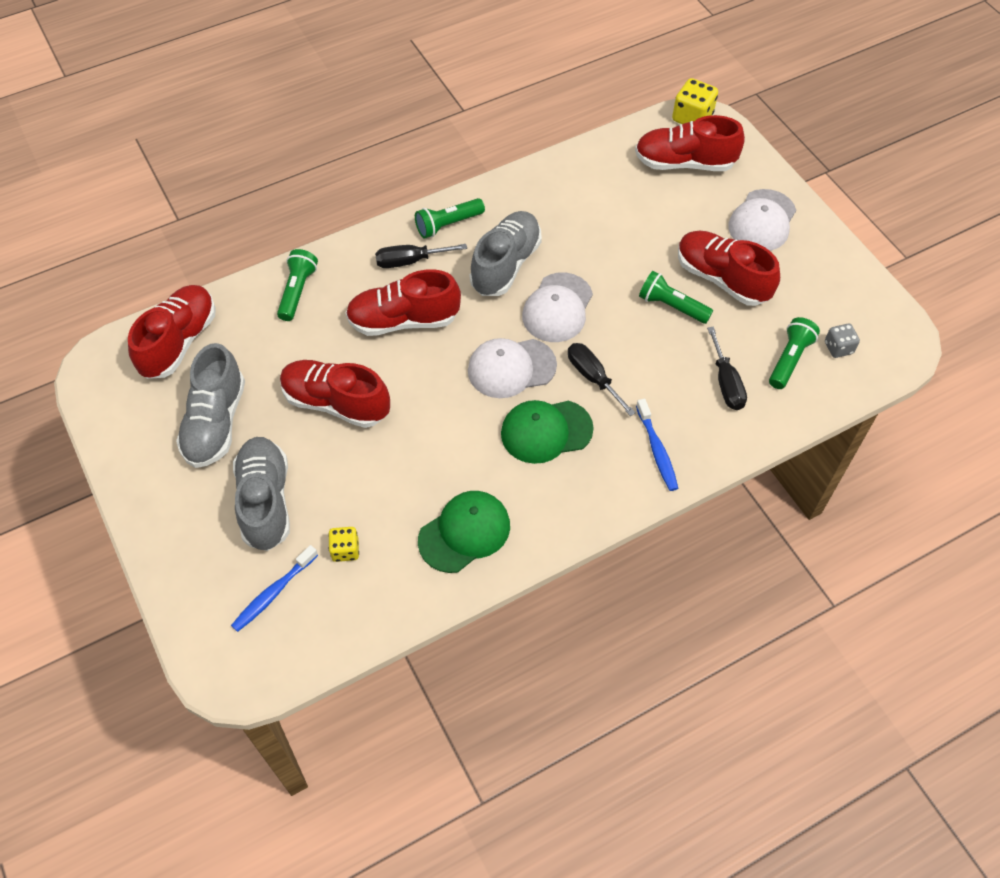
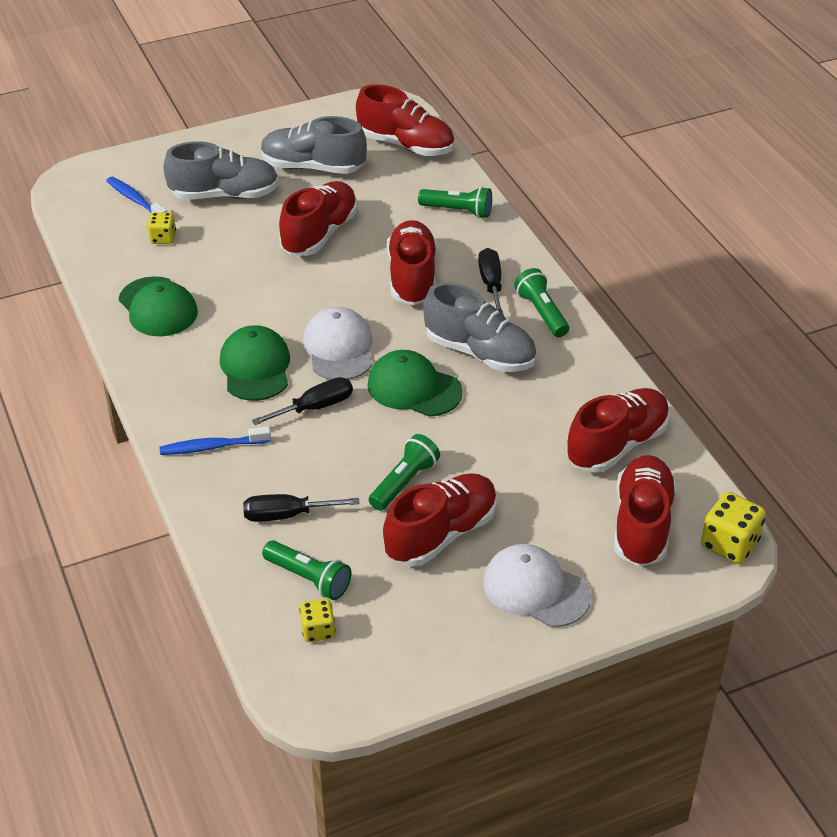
camera: 95 degrees right, 15 degrees down
(557, 308) = (414, 388): white cap -> green cap
(604, 176) = (617, 445): none -> red shoe
(838, 348) = (318, 630): grey dice -> yellow dice

